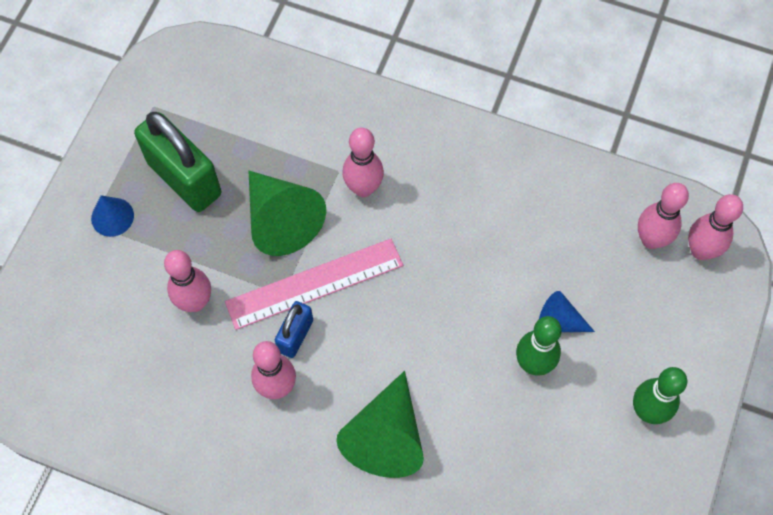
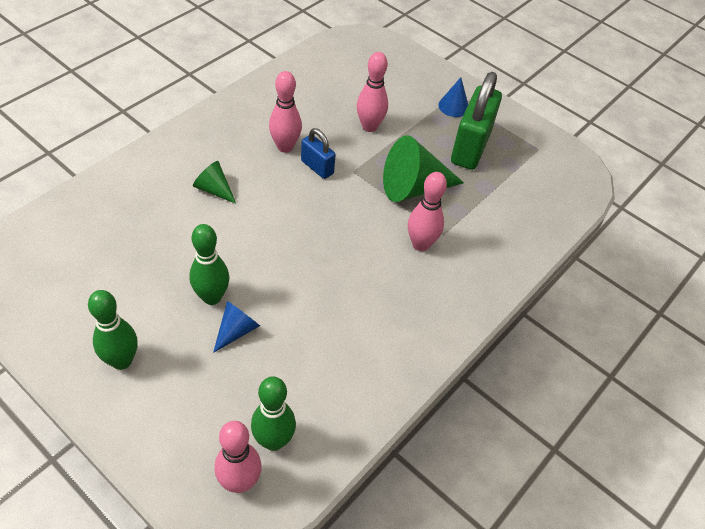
camera: 105 degrees right, 15 degrees down
(184, 178) = (470, 148): green padlock -> green padlock turned 45 degrees counterclockwise
(314, 283) = (352, 190): pink ruler -> none
(386, 436) = (214, 189): green cone -> green cone, size x0.53
(651, 240) = (273, 441): pink bowling pin -> green bowling pin

